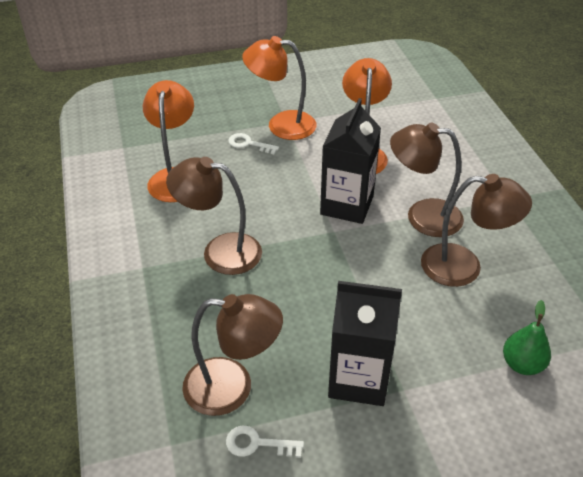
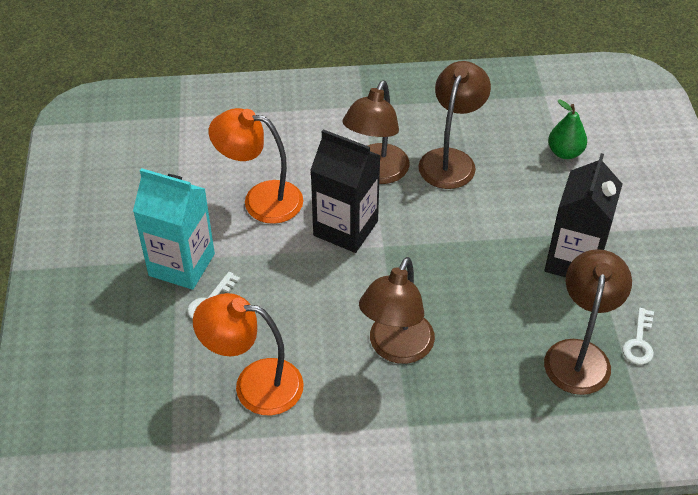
camera: 80 degrees left, 5 degrees up
(281, 125) = (181, 264): orange lamp -> turquoise carton

